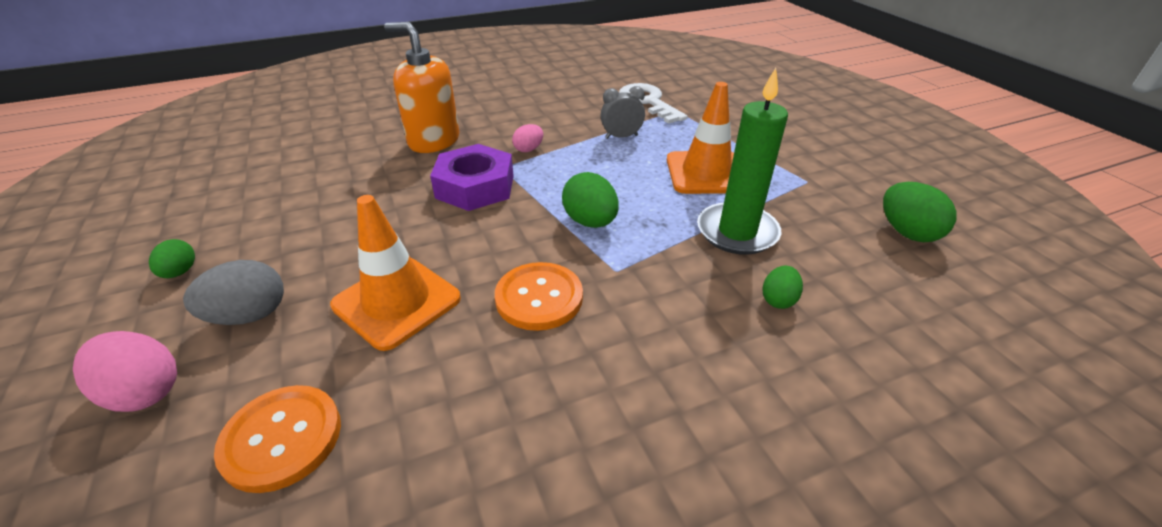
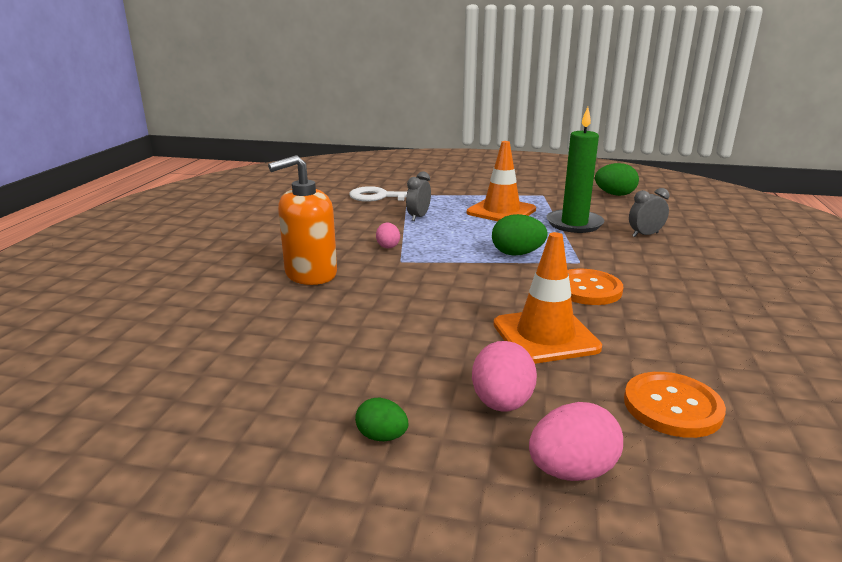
camera: 55 degrees left, 15 degrees down
(249, 315) = (502, 403): grey egg -> pink egg
(475, 187) = (417, 276): purple nut -> none
(778, 300) = (645, 235): green egg -> grey clock

